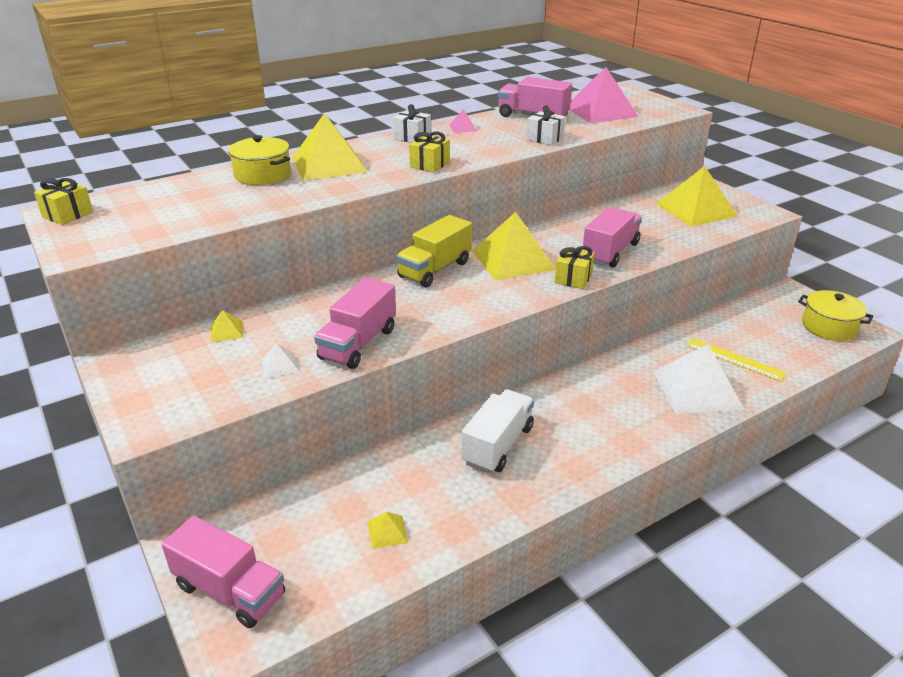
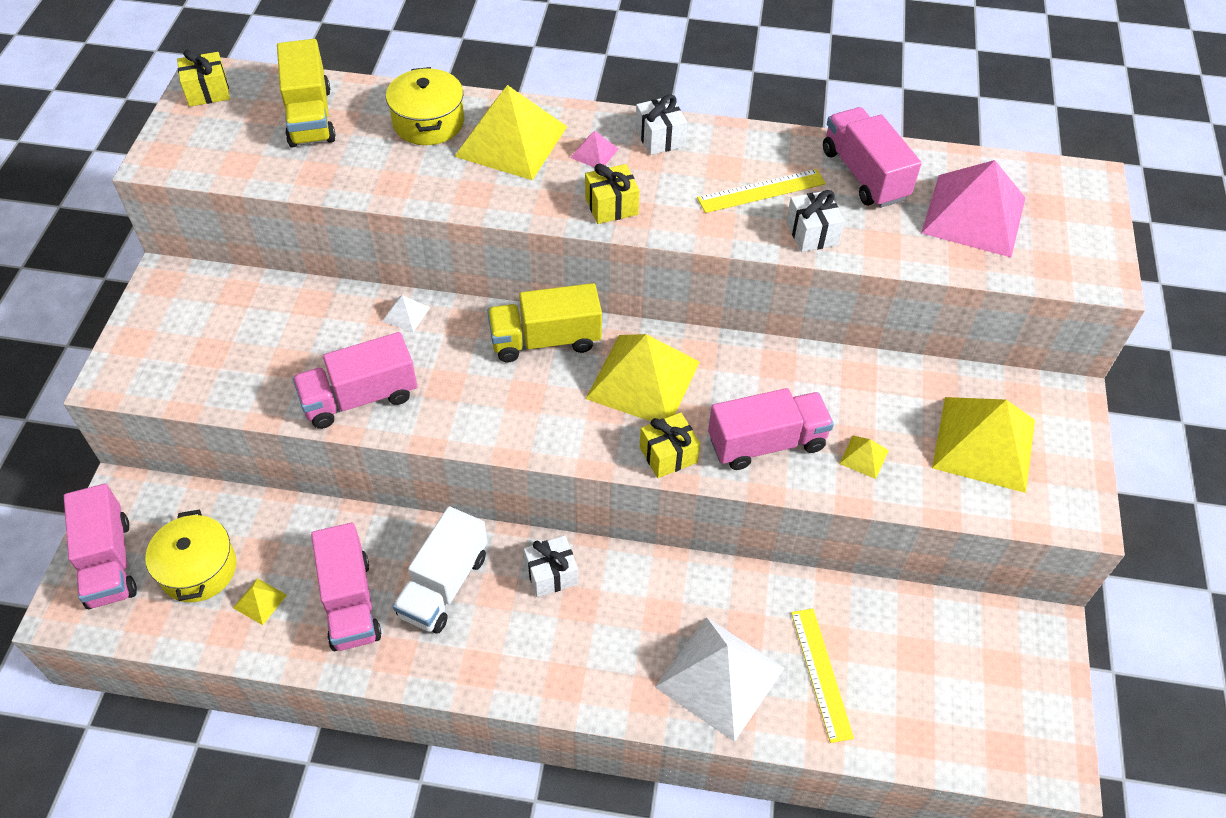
camera: 40 degrees right, 20 degrees up
(172, 199) = (310, 117): none -> yellow truck
(226, 331) = (277, 301): yellow pyramid -> yellow pyramid (864, 456)
(280, 365) = (272, 378): white pyramid -> white pyramid (406, 314)
(451, 491) = (350, 602): none -> pink truck
(463, 128) = (743, 150): pink pyramid -> pink pyramid (594, 153)
(496, 136) = (761, 191): none -> yellow ruler
(498, 445) = (444, 585): white truck -> white truck turned 135 degrees clockwise
(550, 402) = (551, 574): none -> white gift
(829, 327) = (1014, 722): yellow pot -> yellow pot (198, 569)

